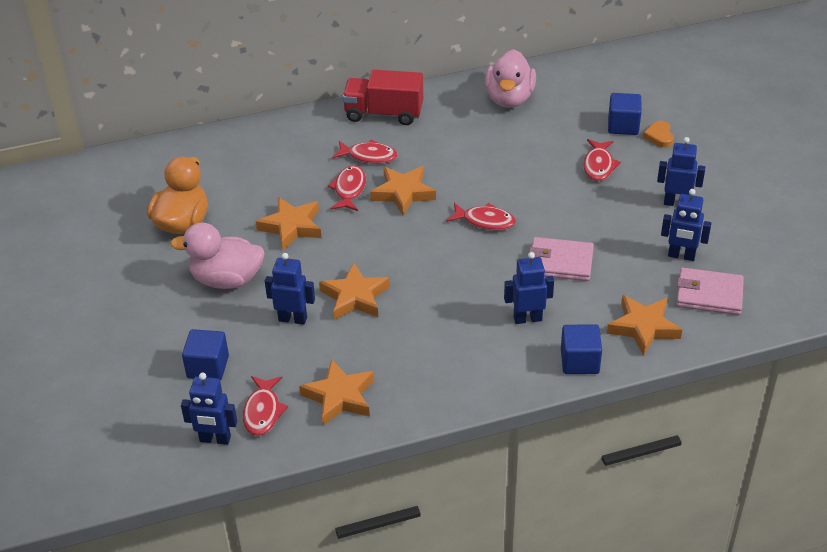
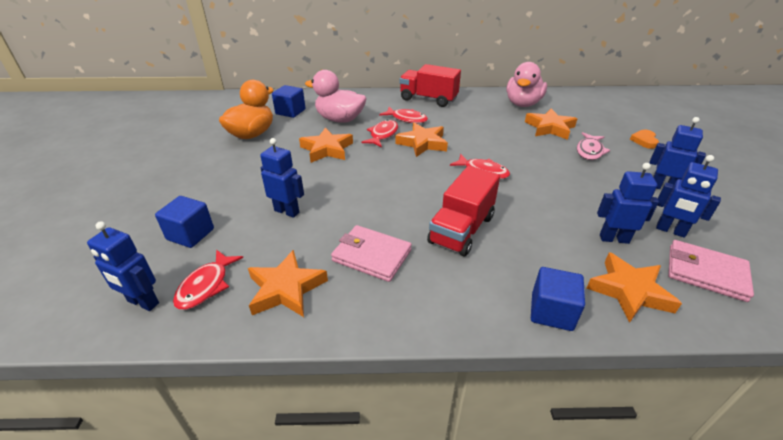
camera: 15 degrees right, 5 degrees down
(226, 279) = (255, 173): pink duck -> pink duck (340, 119)
(355, 297) = (348, 205): orange star -> orange star (549, 128)
(482, 299) = (461, 229): none -> red truck
(527, 318) = (502, 255): blue robot -> blue robot (614, 239)
(560, 262) = (545, 213): pink wallet -> pink wallet (371, 255)
(598, 165) = (589, 151): red fish -> pink fish
(623, 126) = (612, 130): blue cube -> blue cube (290, 112)

